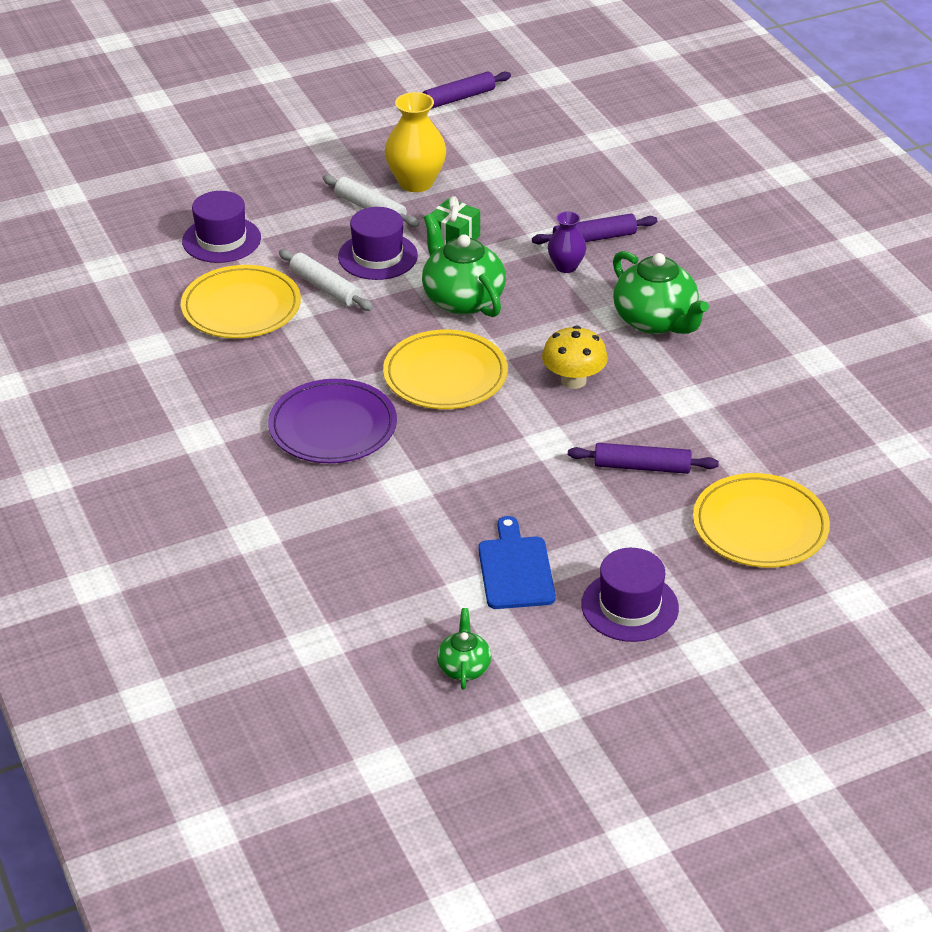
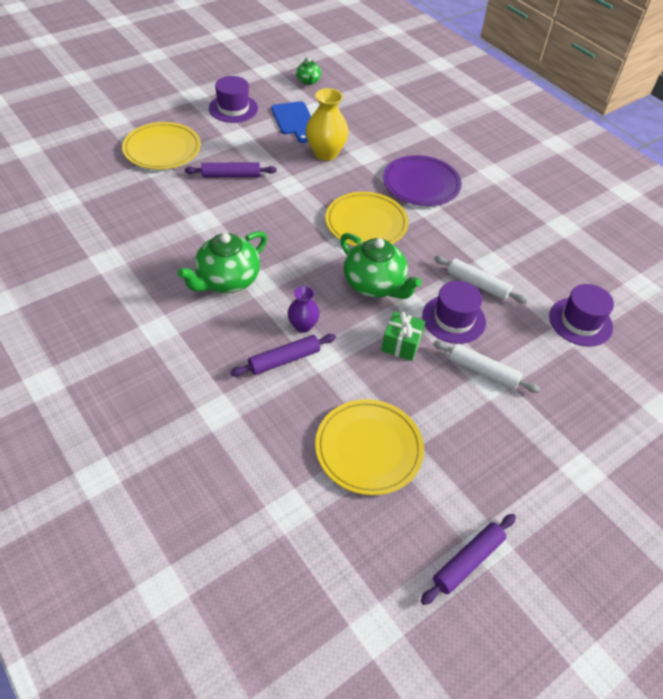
camera: 165 degrees right, 10 degrees up
(241, 307) = (526, 261): yellow plate -> yellow plate (368, 448)
(416, 182) = (458, 410): yellow vase -> yellow vase (325, 153)
(573, 380) = (281, 227): yellow mushroom -> none
(656, 321) = (227, 280): green teapot -> green teapot turned 90 degrees counterclockwise

